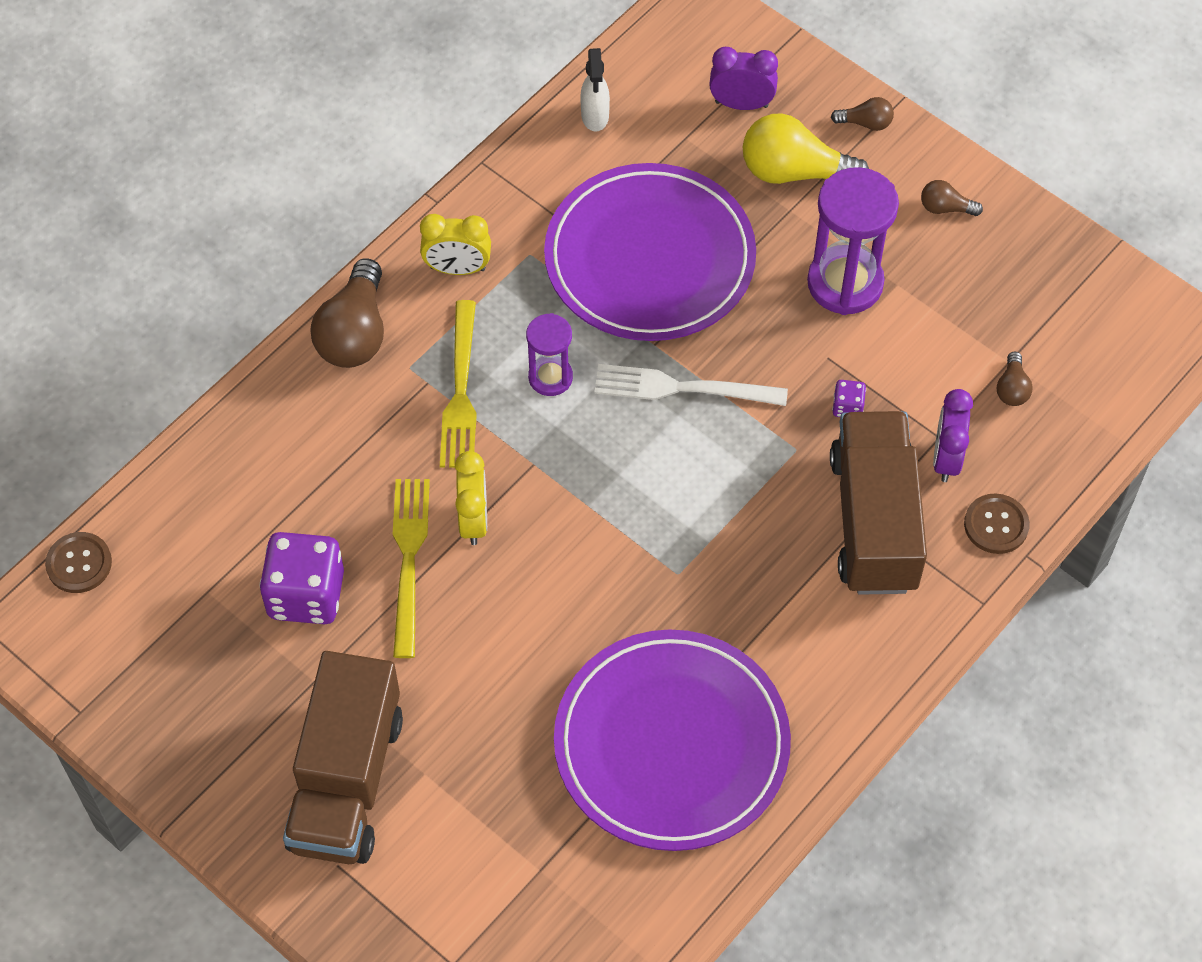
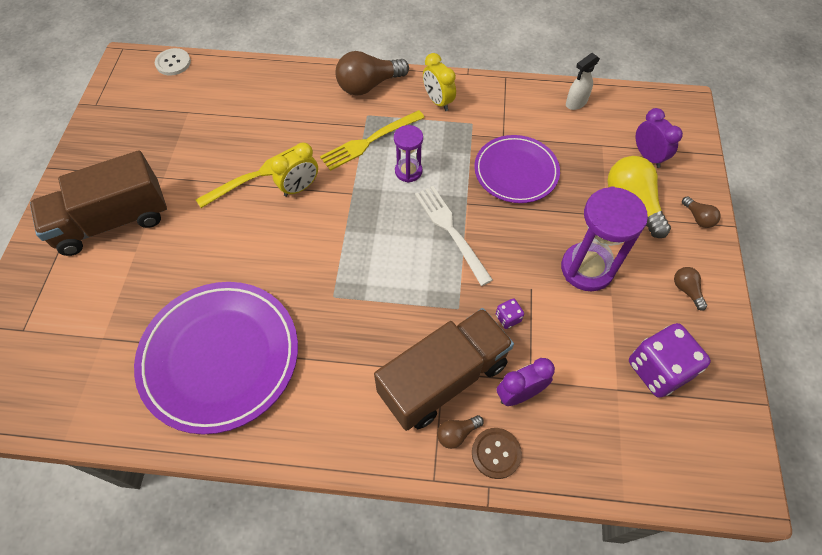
camera: 55 degrees right, 0 degrees up
(79, 564) = (173, 63): brown button -> white button
(306, 594) = (210, 147): purple dice -> purple dice (658, 369)
(649, 259) = (516, 172): purple plate -> purple plate, size x0.63
(1012, 388) = (600, 403): brown light bulb -> brown light bulb (456, 434)

